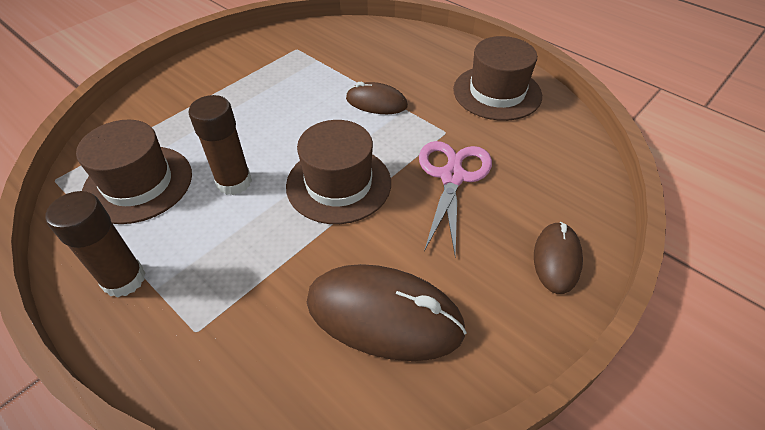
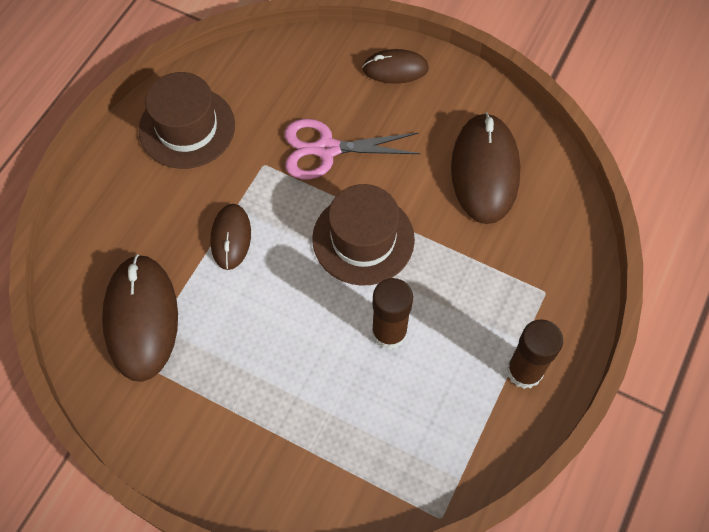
camera: 105 degrees left, 15 degrees up
(138, 184) = (419, 424): brown hat -> none
(327, 53) = (141, 319): none -> brown mouse

